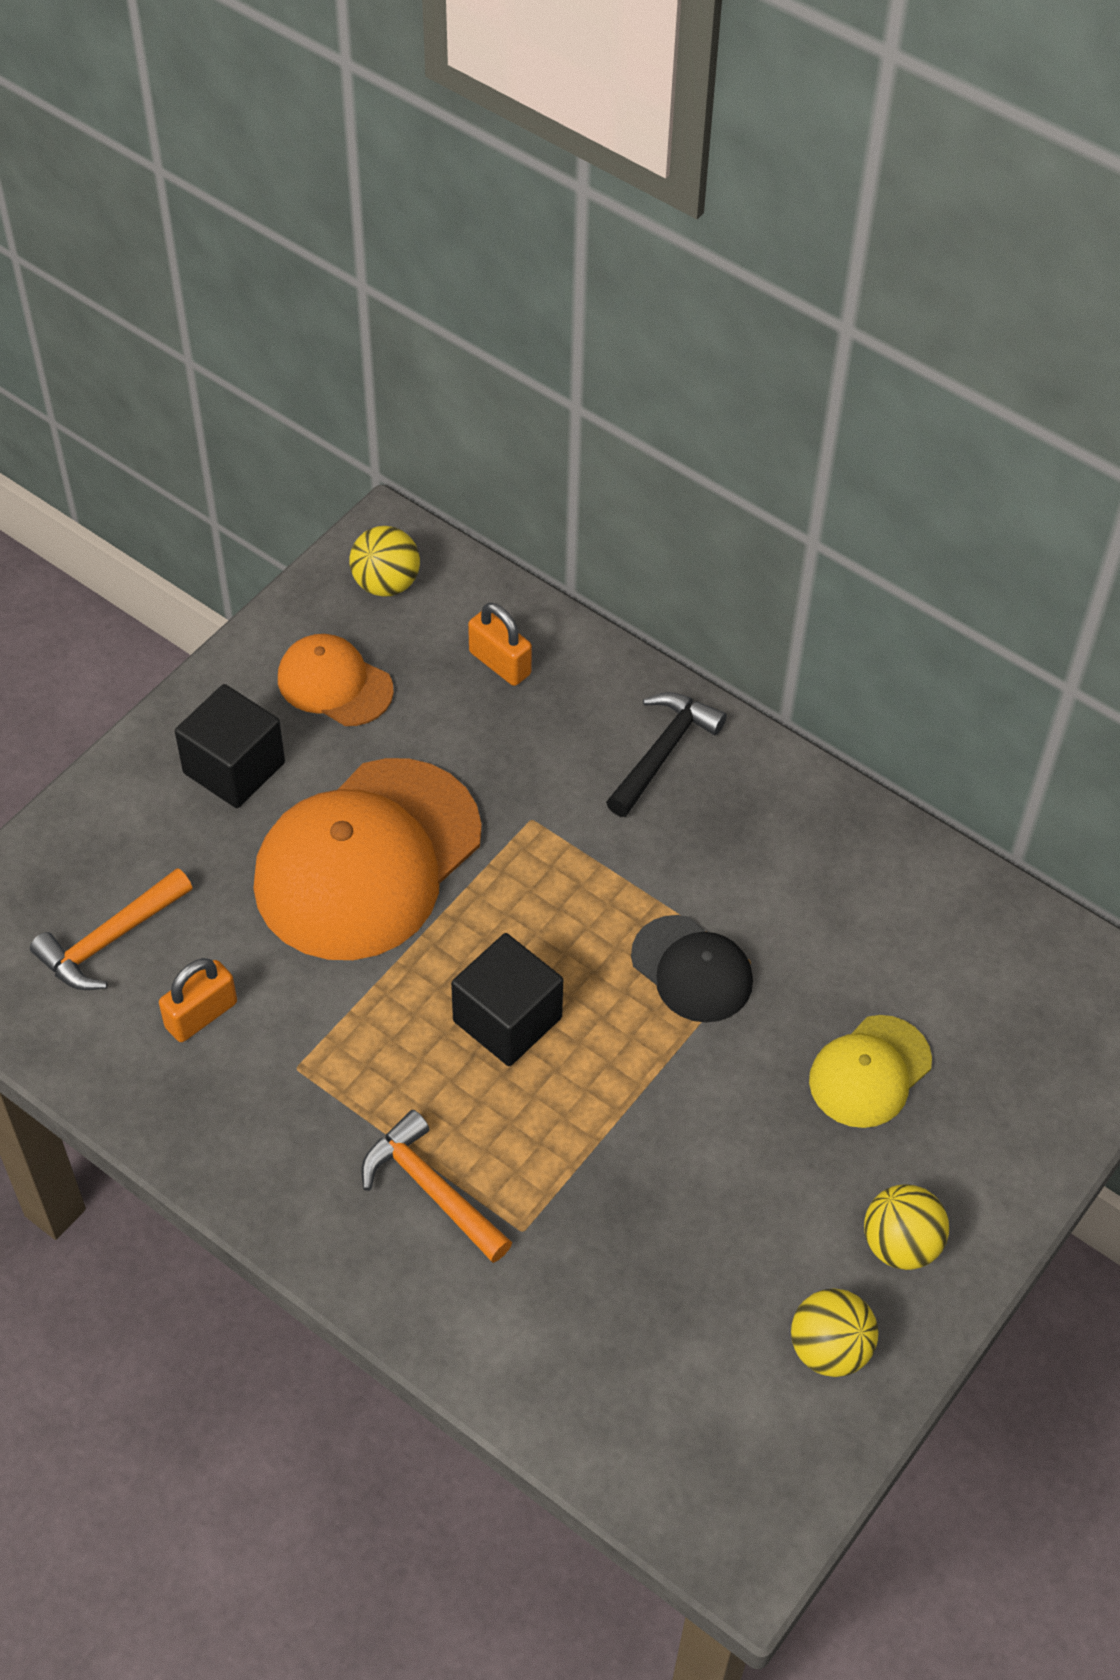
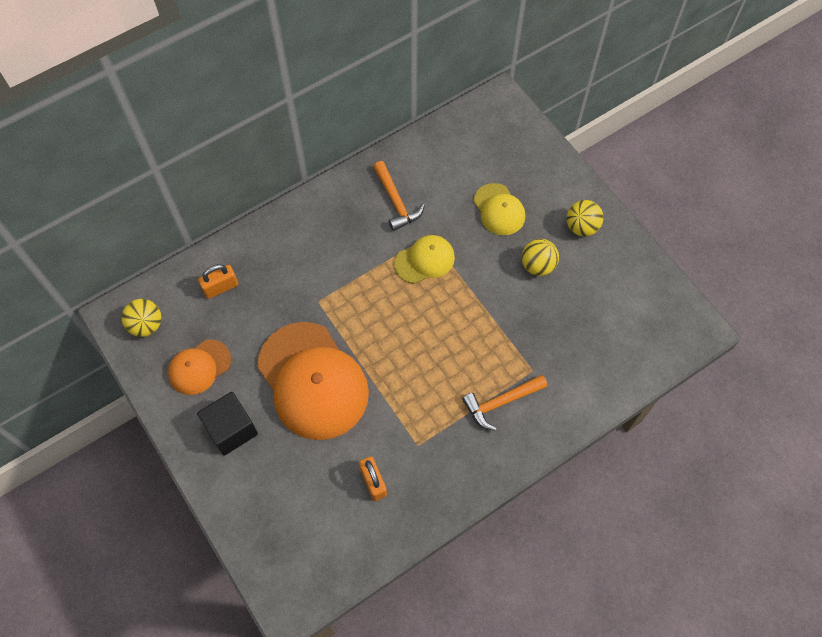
camera: 70 degrees left, 10 degrees up
(110, 940) = (313, 516): orange hammer -> orange hammer (396, 201)
(507, 1019) = (424, 344): black cube -> none
(662, 752) = (303, 234): black hammer -> none
(692, 969) = (425, 260): black cap -> yellow cap
(829, 1348) = (620, 269): yellow ball -> yellow ball (537, 265)

